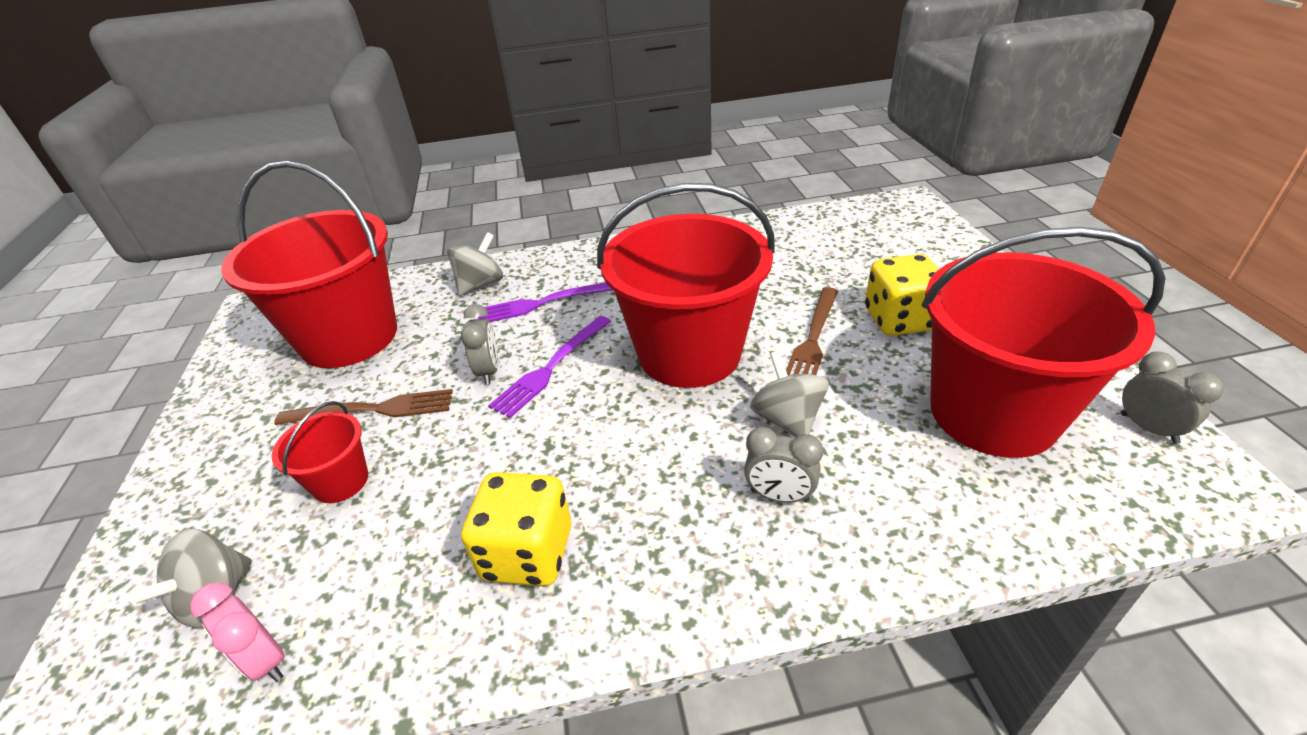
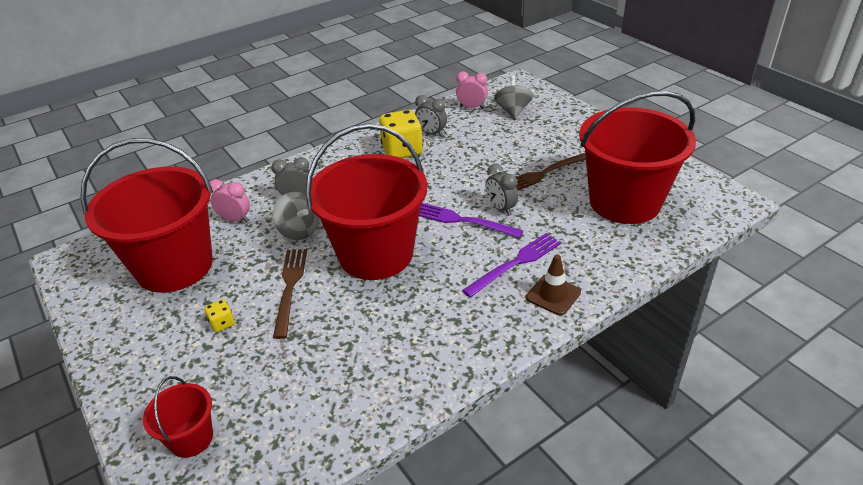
camera: 155 degrees right, 0 degrees up
(340, 481) = (516, 147): red bucket -> red bucket (191, 438)
(480, 284) = (587, 266): grey spinning top -> none
(540, 269) = (553, 295): none -> brown traffic cone
(551, 368) = (462, 220): purple fork -> purple fork turned 75 degrees counterclockwise
(899, 320) = (222, 323): yellow dice -> yellow dice, size x0.46
(901, 477) = (235, 219): none -> pink clock
(1148, 428) = (85, 280): grey clock -> grey clock (431, 133)

